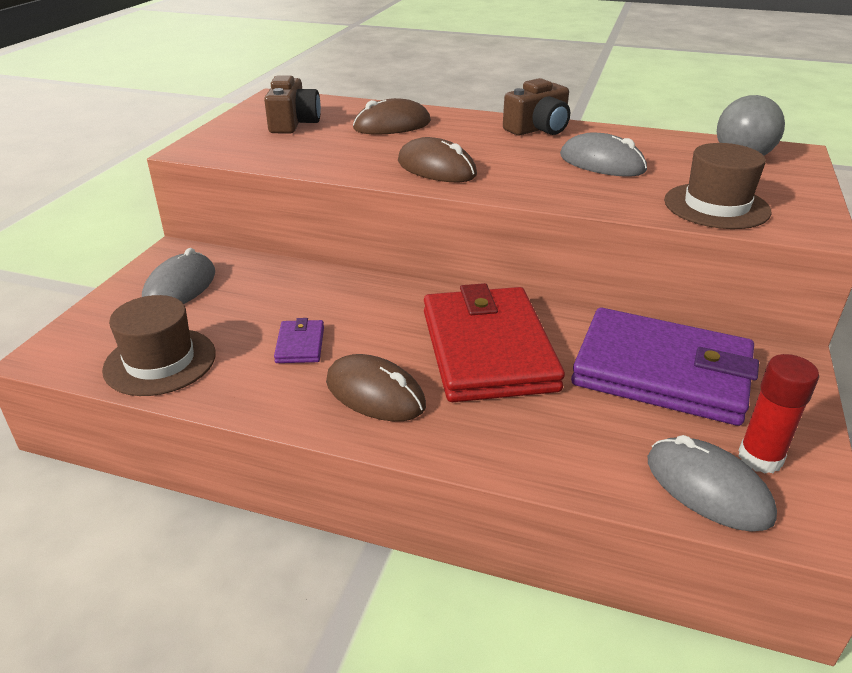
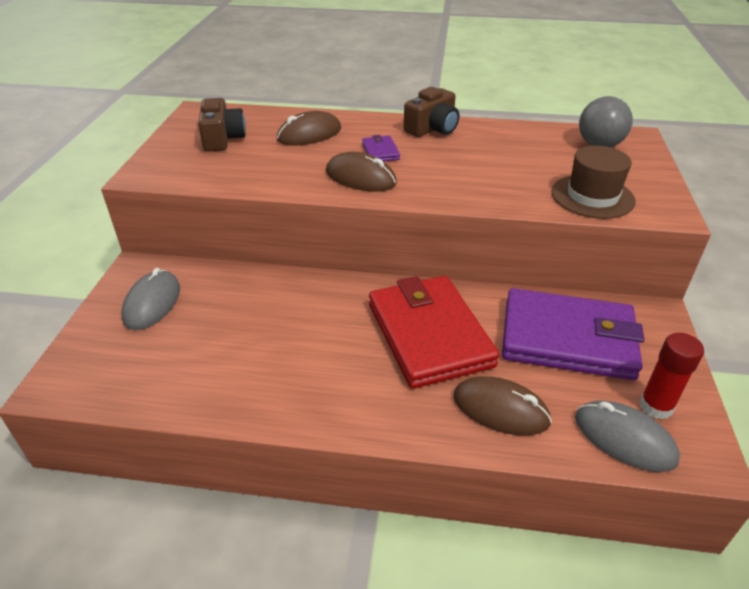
camera: 10 degrees left, 5 degrees up
(160, 361) = (157, 381): brown hat -> none
(300, 345) = (274, 349): purple wallet -> purple wallet (380, 151)
(375, 393) = (349, 388): brown mouse -> brown mouse (500, 409)
(602, 163) = (493, 160): grey mouse -> none

